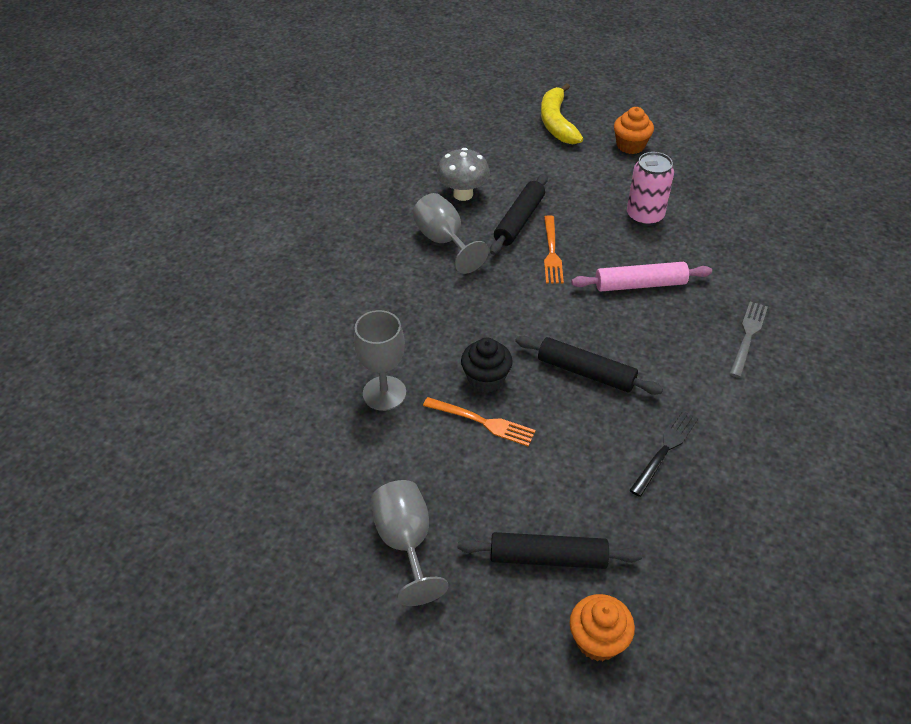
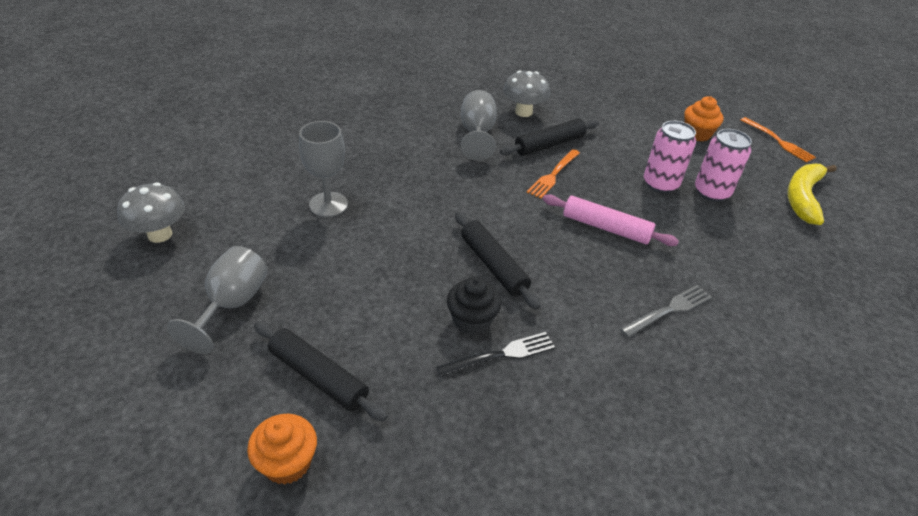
camera: 30 degrees right, 5 degrees down
(255, 518) = (160, 234): none -> grey mushroom
(483, 422) = (376, 258): orange fork -> orange fork (779, 141)
(486, 379) = (410, 231): black cupcake -> black cupcake (472, 321)
(557, 122) = (648, 97): yellow banana -> yellow banana (803, 197)
(689, 204) = (711, 192): none -> pink can

